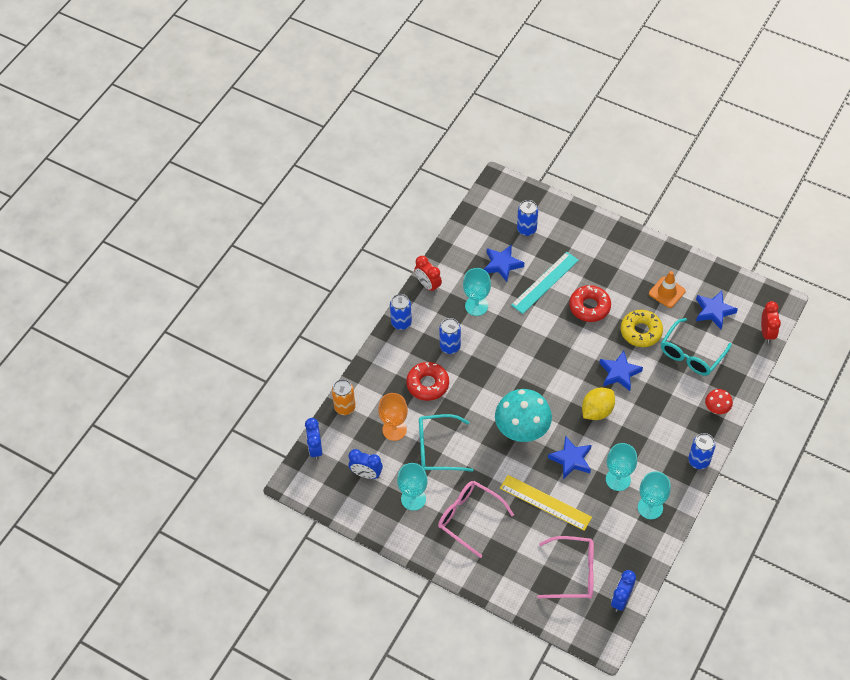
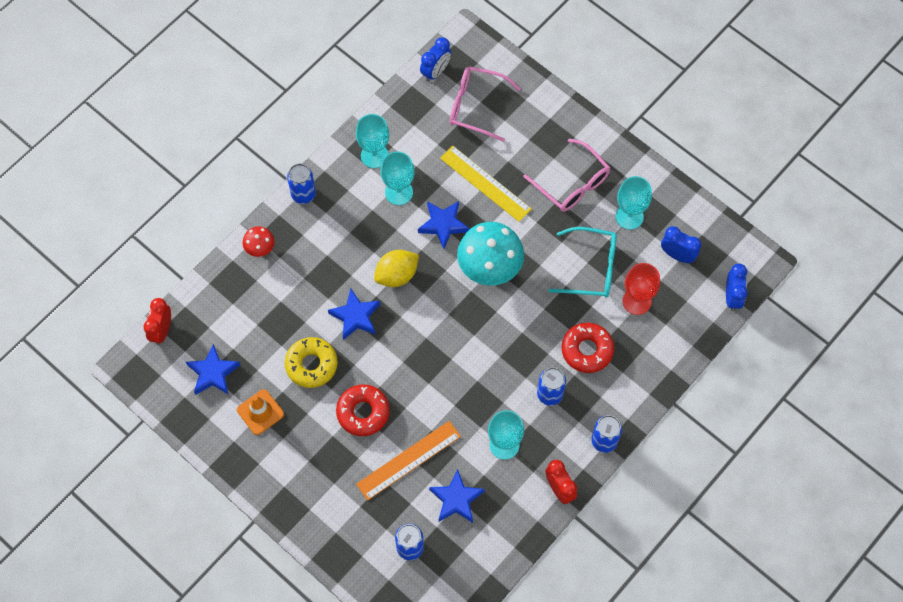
camera: 170 degrees left, 10 degrees up
(345, 407) = (691, 341): orange can -> none
(394, 429) = (636, 301): orange goblet -> red goblet
(545, 282) = (408, 460): turquoise ruler -> orange ruler
(691, 354) = (262, 322): turquoise glasses -> none

